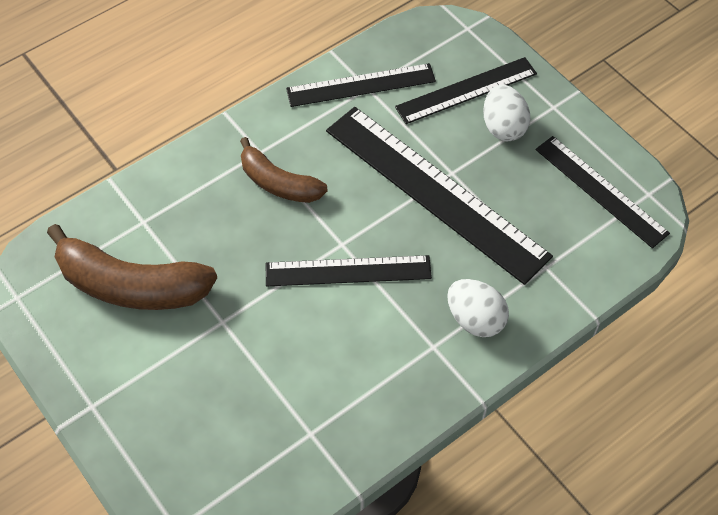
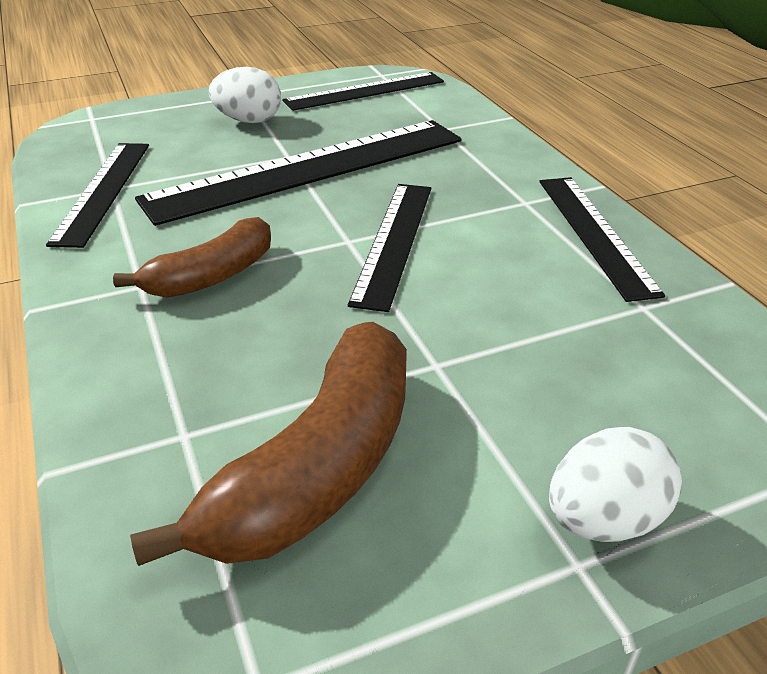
camera: 75 degrees left, 20 degrees down
(466, 90) = (180, 131): black ruler -> black ruler (595, 233)
(475, 319) = (496, 172): white egg -> white egg (604, 519)

